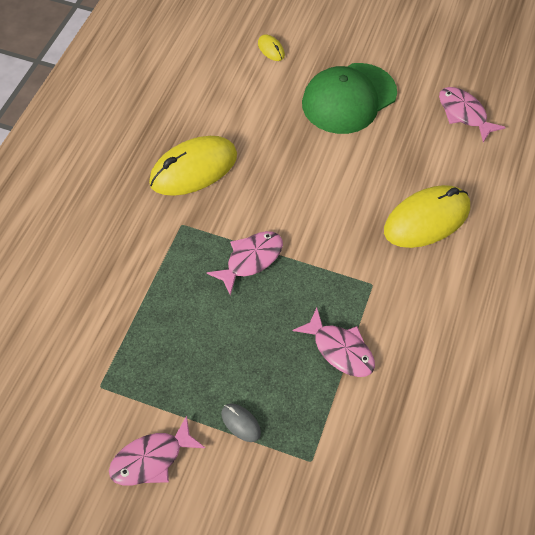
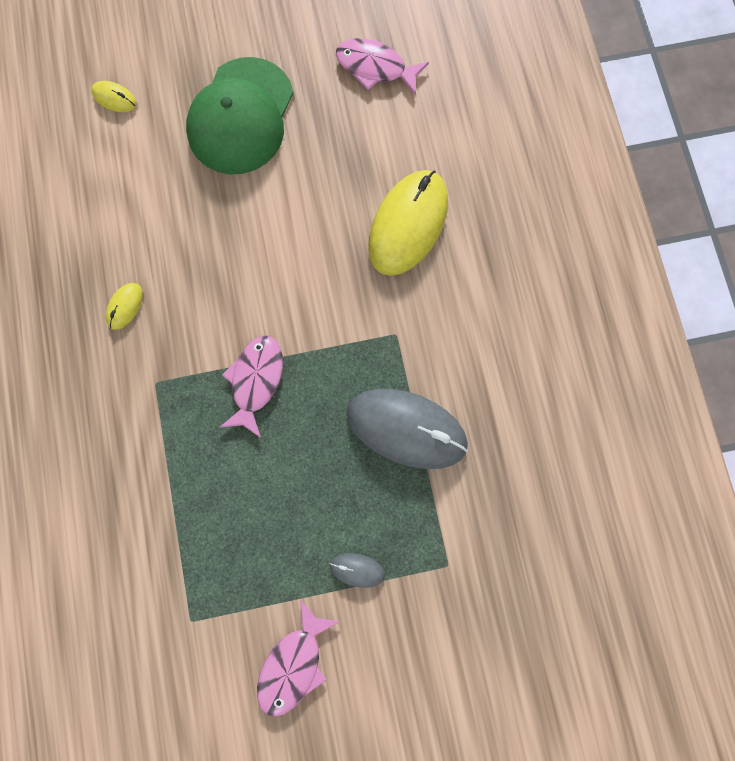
camera: 30 degrees left, 20 degrees up
(193, 169) = (125, 306): yellow mouse -> yellow mouse, size x0.43
(340, 350) = (406, 429): pink fish -> grey mouse

